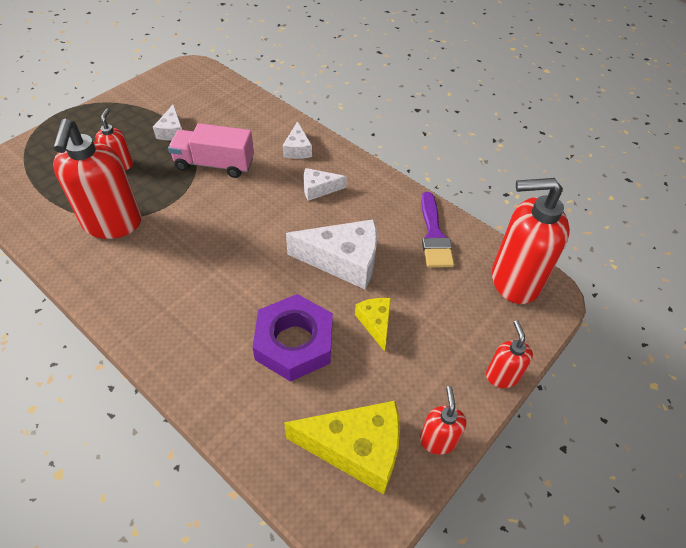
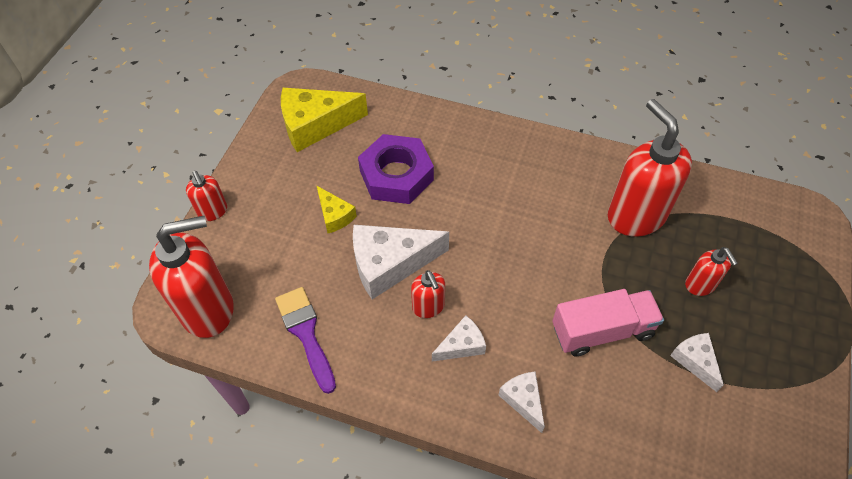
camera: 160 degrees right, 5 degrees up
(437, 440) = (258, 150): red soap dispenser -> red soap dispenser (428, 307)

